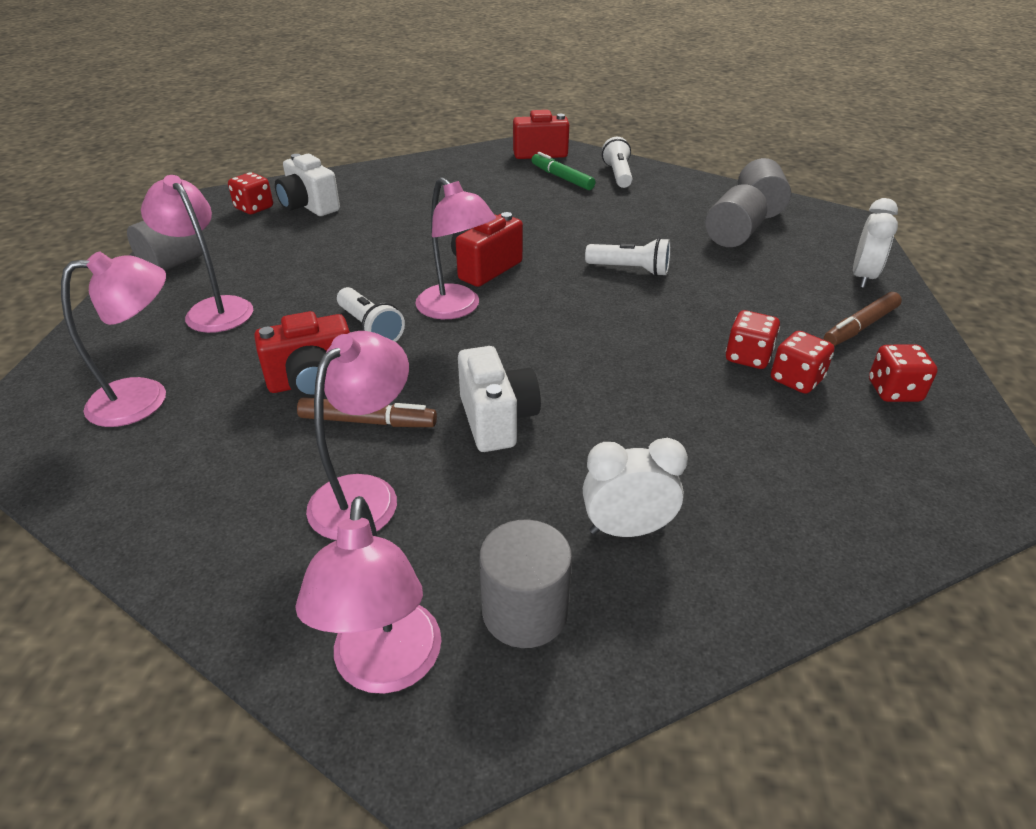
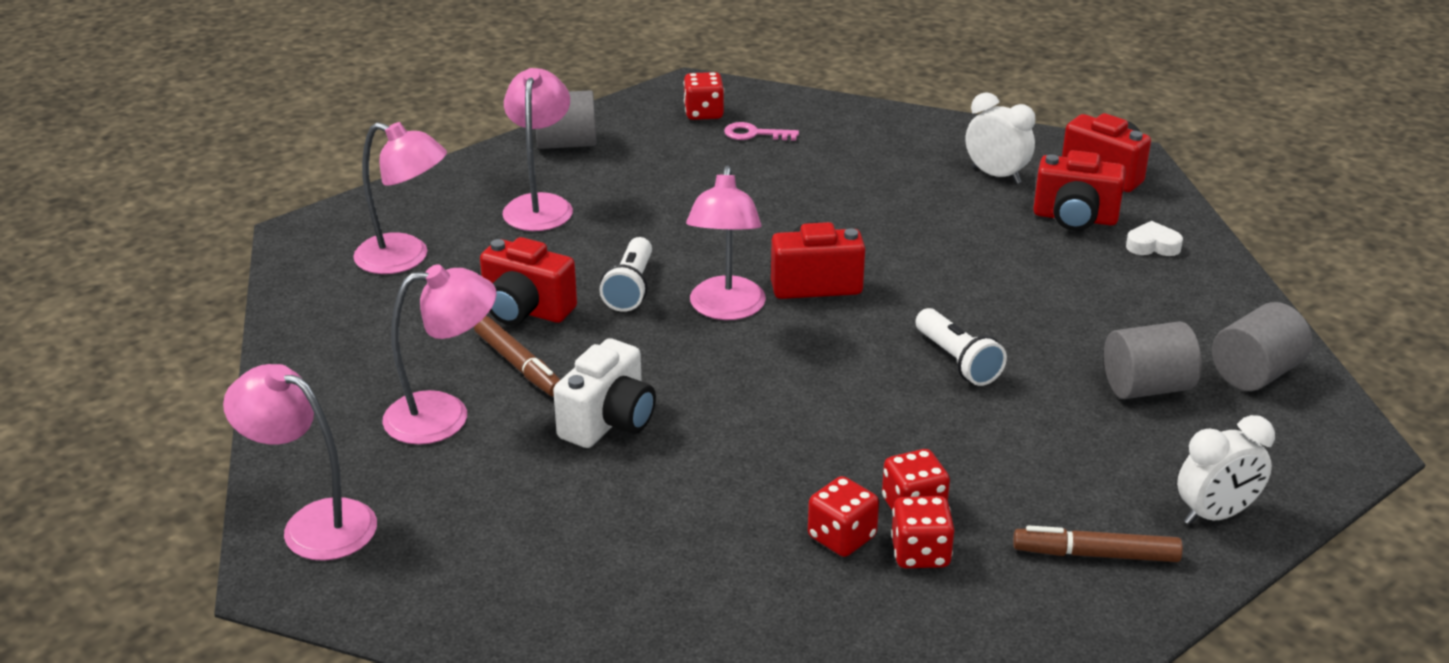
camera: 45 degrees right, 5 degrees down
(309, 207) = (754, 134): white camera -> pink key
(386, 667) = (314, 523): pink lamp -> pink lamp turned 75 degrees clockwise
(525, 611) = (428, 553): grey cylinder -> none
(562, 178) = (1075, 218): green marker -> red camera
(618, 175) = (1152, 245): white flashlight -> white heart
(627, 529) = (571, 556): white clock -> white clock (996, 175)
(894, 391) = (998, 624): red dice -> red dice (841, 537)

